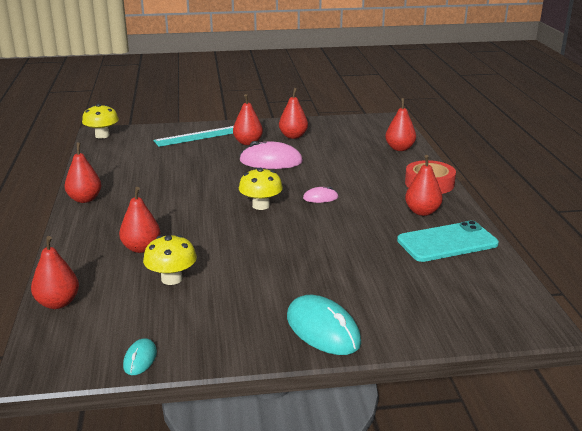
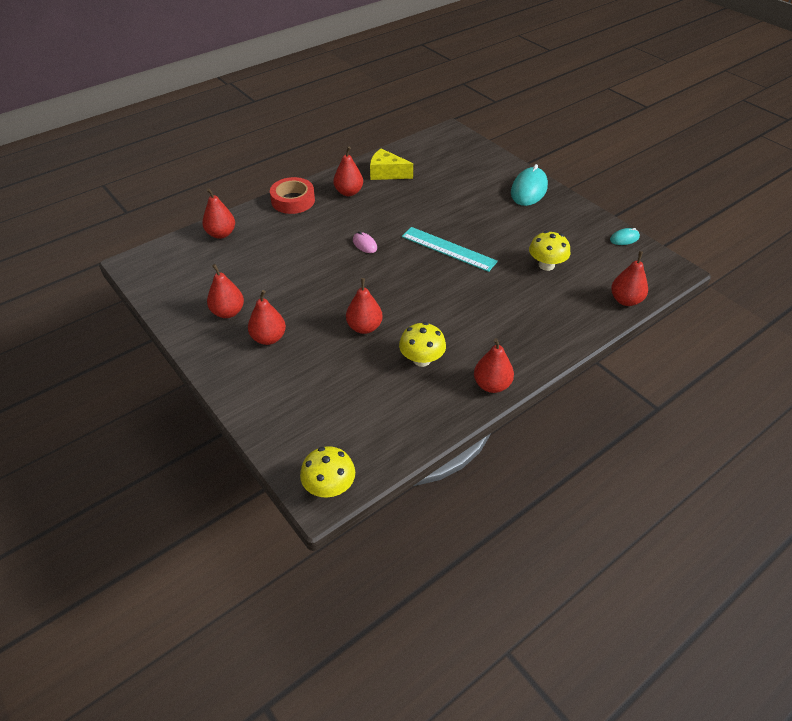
camera: 120 degrees left, 20 degrees up
(141, 248) = (528, 300): red pear -> red pear (364, 327)
(199, 136) = (272, 388): turquoise ruler -> turquoise ruler (448, 249)
(261, 205) = (405, 270): yellow mushroom -> yellow mushroom (422, 359)
(271, 161) = (309, 301): pink mouse -> none
(447, 242) = (387, 173): turquoise phone -> yellow cheese

